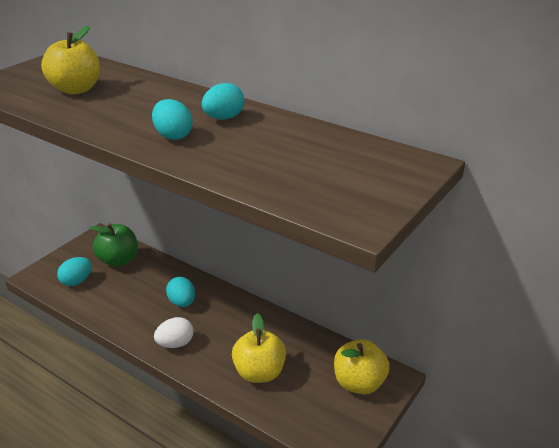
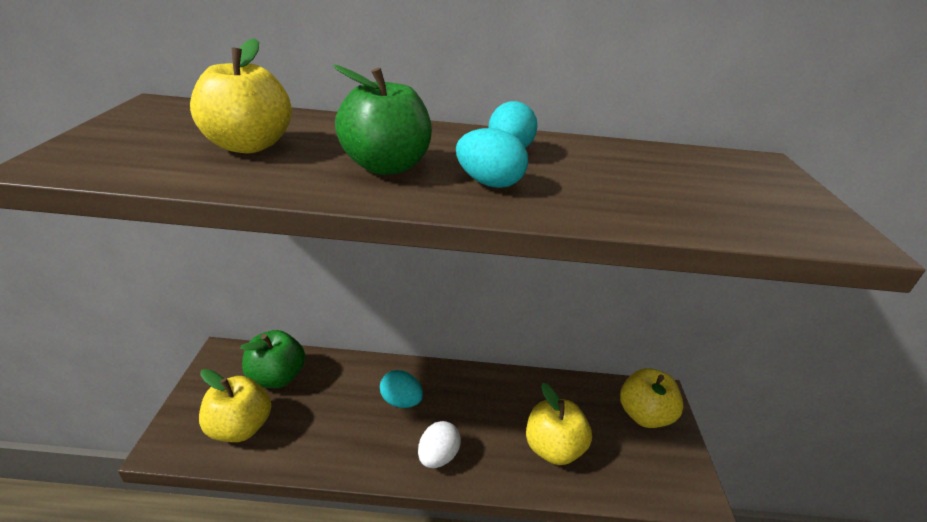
camera: 35 degrees left, 0 degrees up
(77, 281) = (240, 427): turquoise egg -> yellow apple
(130, 114) = (385, 166): none -> green apple

